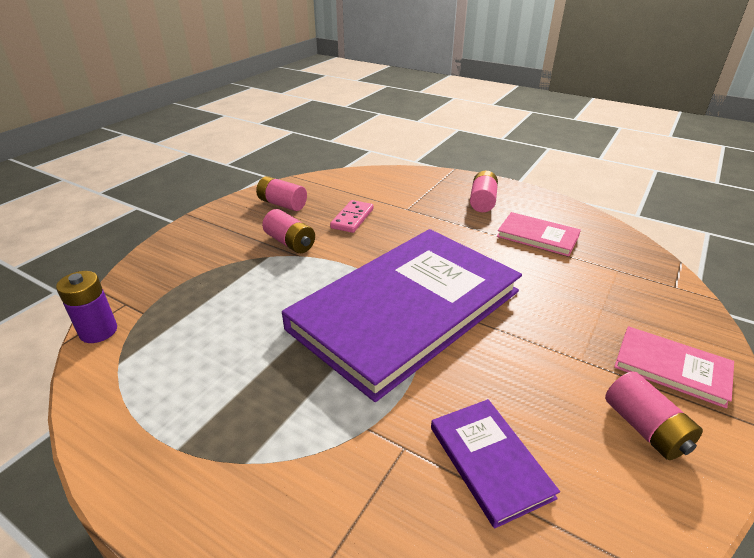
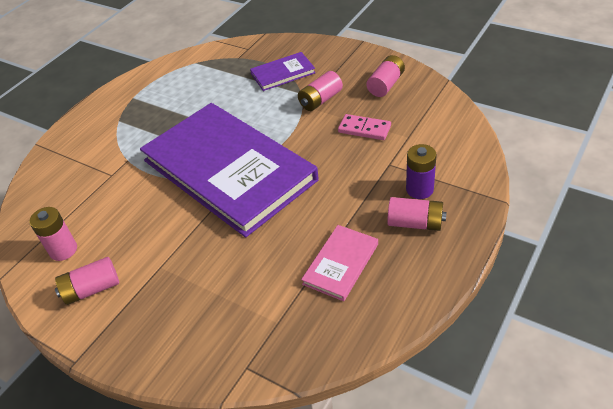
camera: 95 degrees right, 10 degrees up
(98, 331) = (222, 48): purple battery -> purple battery (419, 189)
(489, 461) = (92, 209): purple book -> purple book (283, 73)
(587, 486) = (63, 250): none -> pink battery
(671, 368) = (139, 324): pink book -> none

